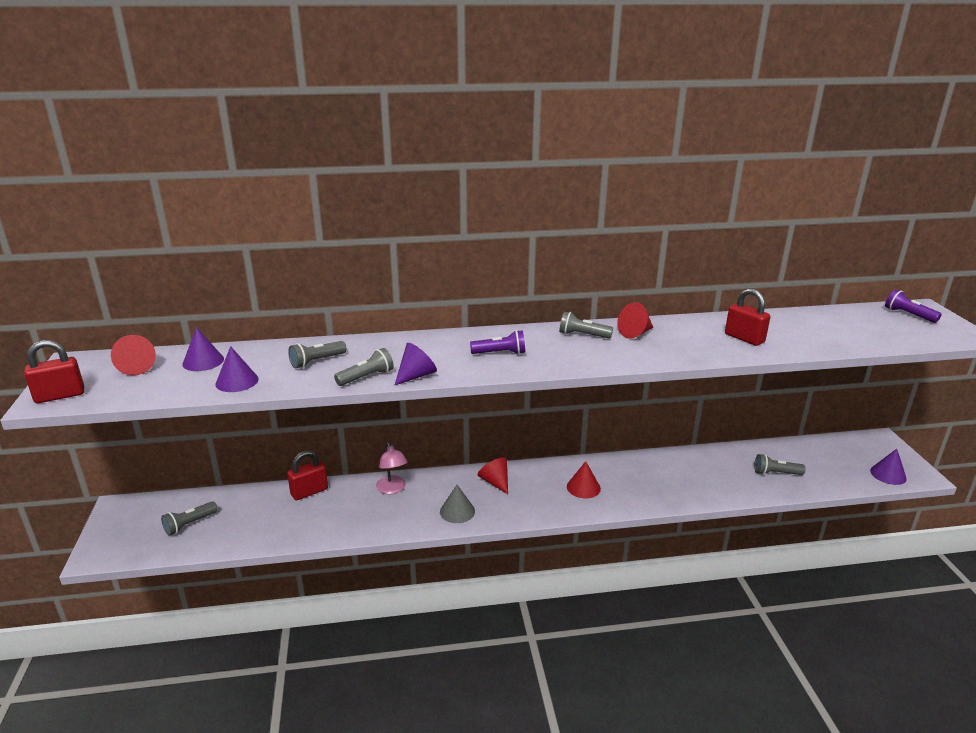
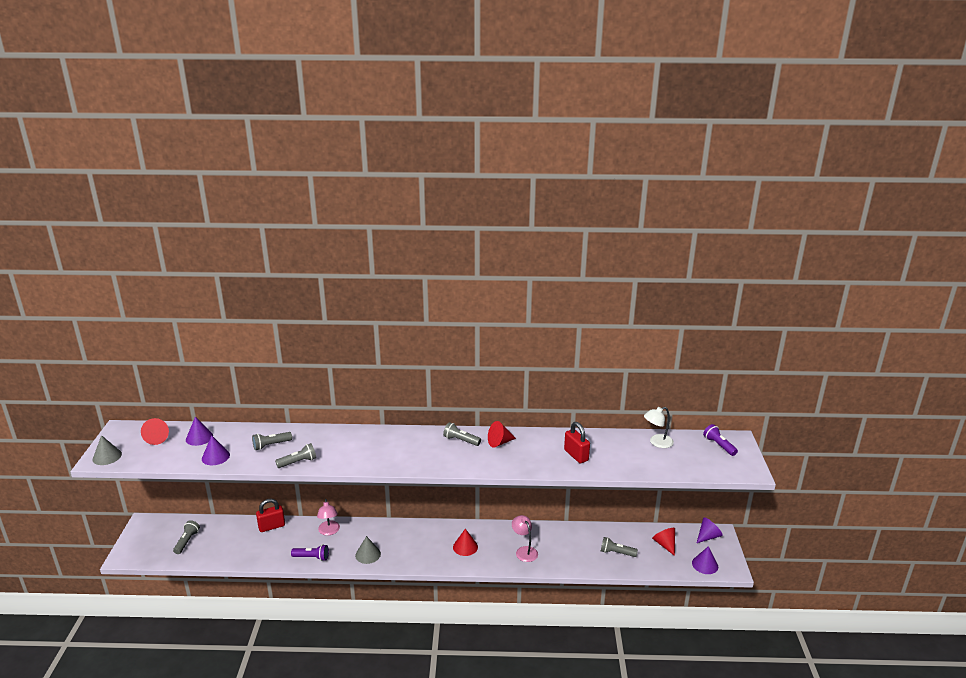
camera: 10 degrees right, 0 degrees up
(60, 396) = (107, 456): red padlock -> grey cone
(189, 524) = (187, 541): grey flashlight -> grey flashlight turned 135 degrees clockwise
(416, 375) = (331, 464): purple cone -> purple cone (708, 536)
(495, 482) = (403, 534): red cone -> red cone (665, 544)
(500, 353) = (395, 451): purple flashlight -> purple flashlight (312, 557)
(661, 483) = (524, 551): none -> pink lamp
(832, 318) = (657, 442): none -> white lamp

